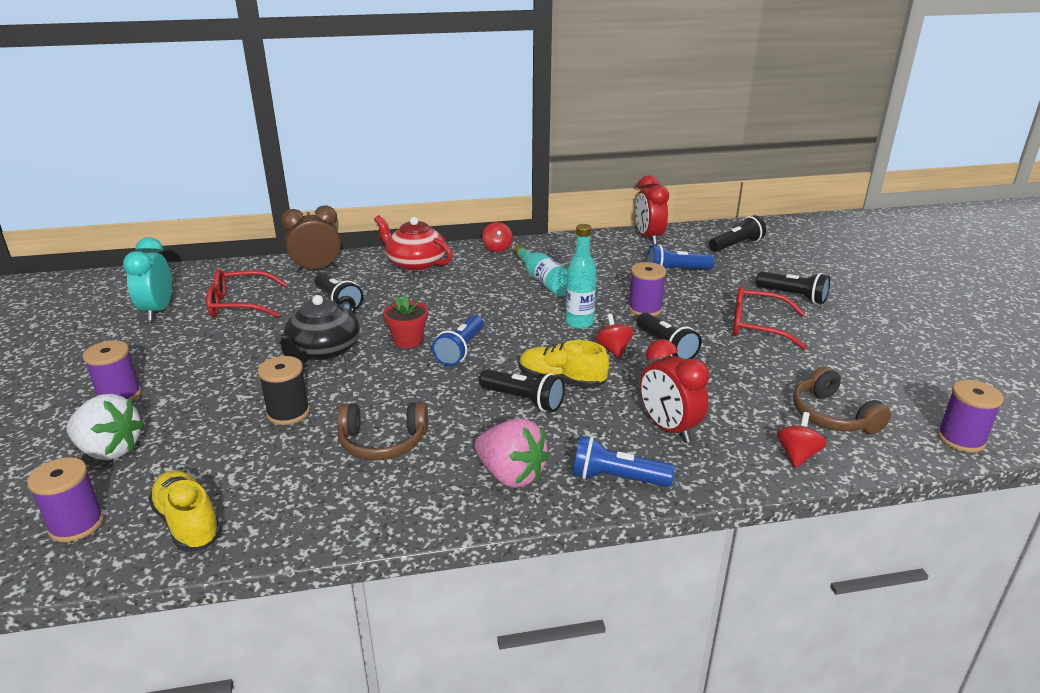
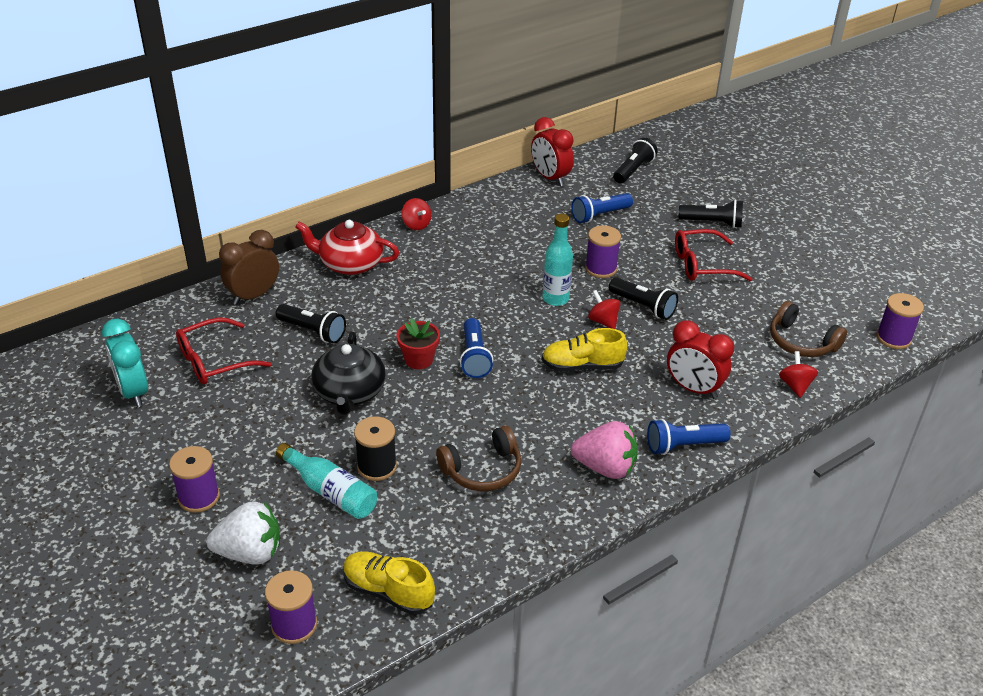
camera: 25 degrees left, 10 degrees up
(524, 400) = (566, 395): black flashlight -> none
(543, 281) = (490, 256): turquoise bottle -> turquoise bottle (330, 491)

